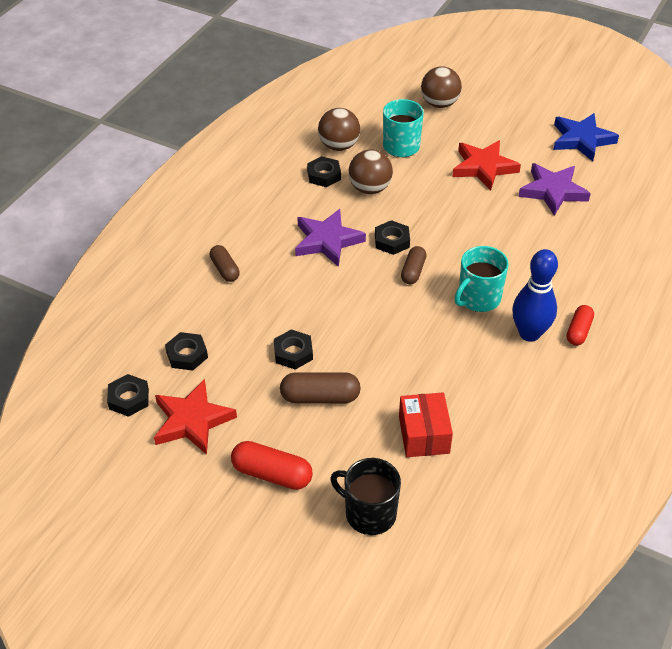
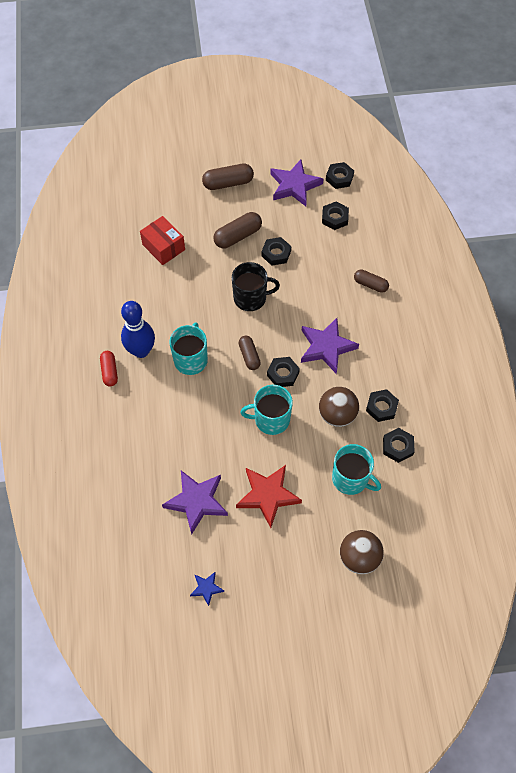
camera: 145 degrees right, 15 degrees up
(192, 420) = (294, 185): red star -> purple star
(272, 474) = (228, 183): red capsule -> brown capsule
(339, 146) = (397, 447): brown ball -> black nut
(369, 513) = (163, 192): black mug -> black mug (251, 298)
(435, 213) = (271, 419): none -> turquoise mug
(582, 140) = (206, 588): blue star -> blue star, size x0.50

